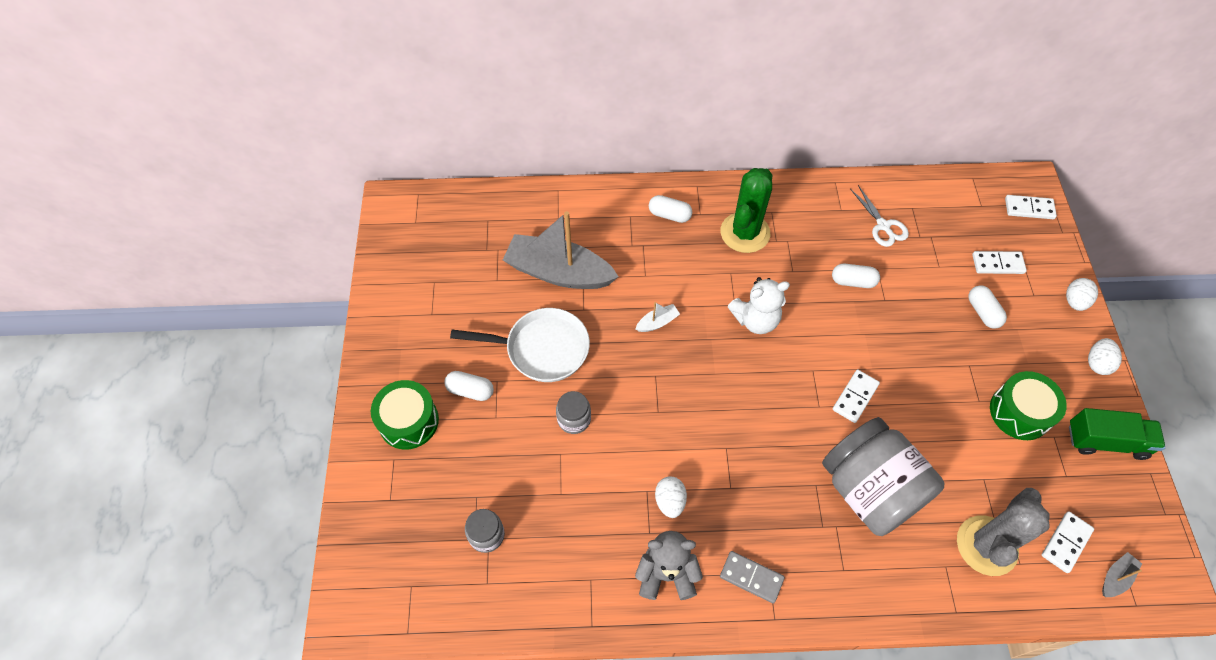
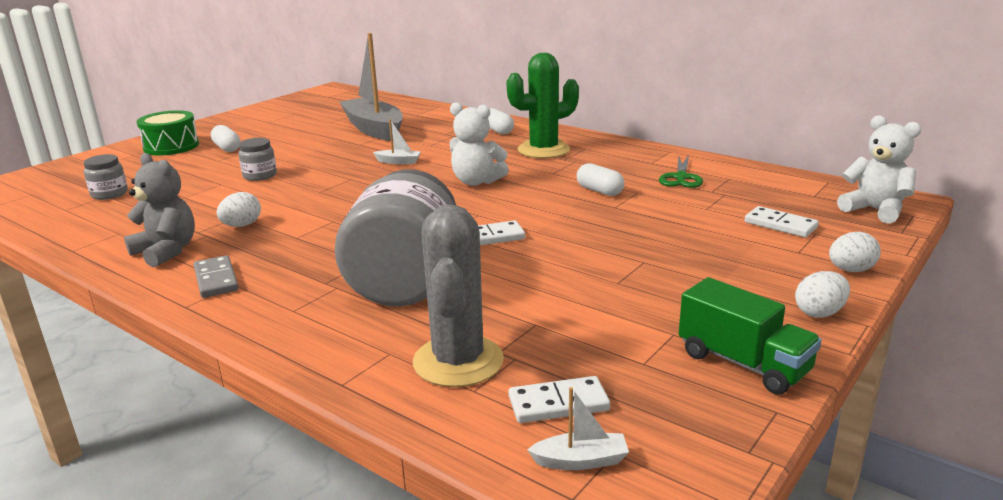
camera: 40 degrees right, 35 degrees down
(542, 349) = (301, 148): white pan -> none
(883, 226) = (681, 177): white scissors -> green scissors
(983, 312) = (714, 241): white capsule -> none
(986, 545) = (458, 361): grey cactus -> grey cactus turned 75 degrees counterclockwise
(1019, 412) = (655, 304): green drum -> none
(1029, 209) = (875, 210): white domino -> white teddy bear
(1115, 577) = (580, 461): grey boat -> white boat

